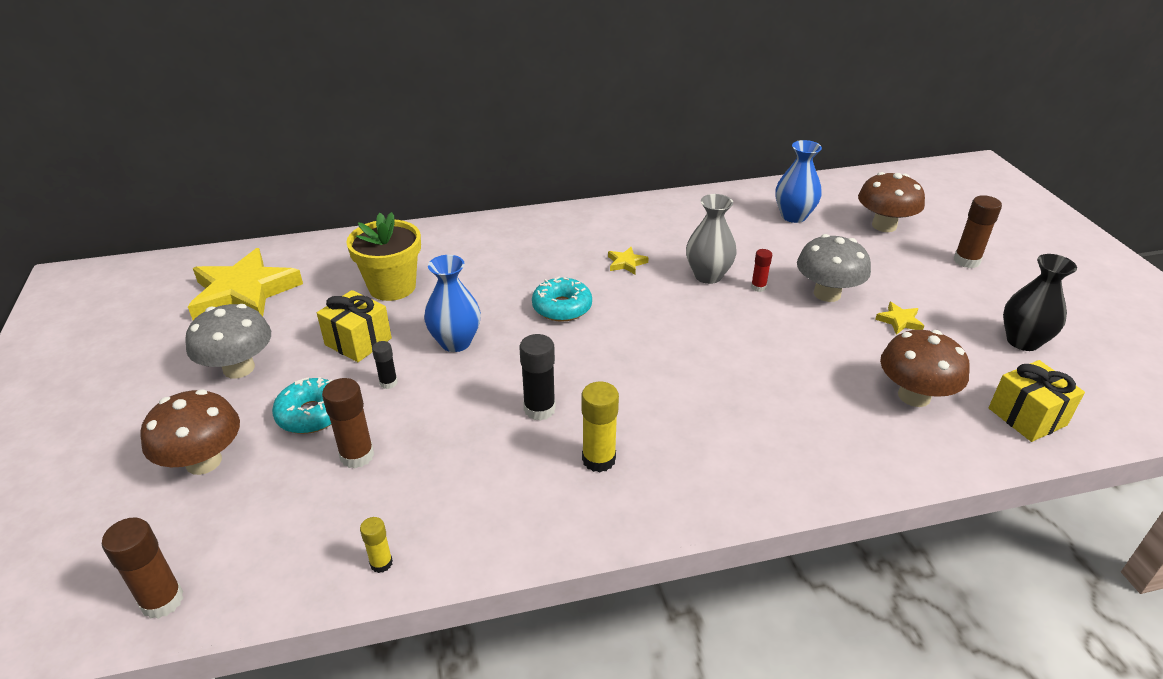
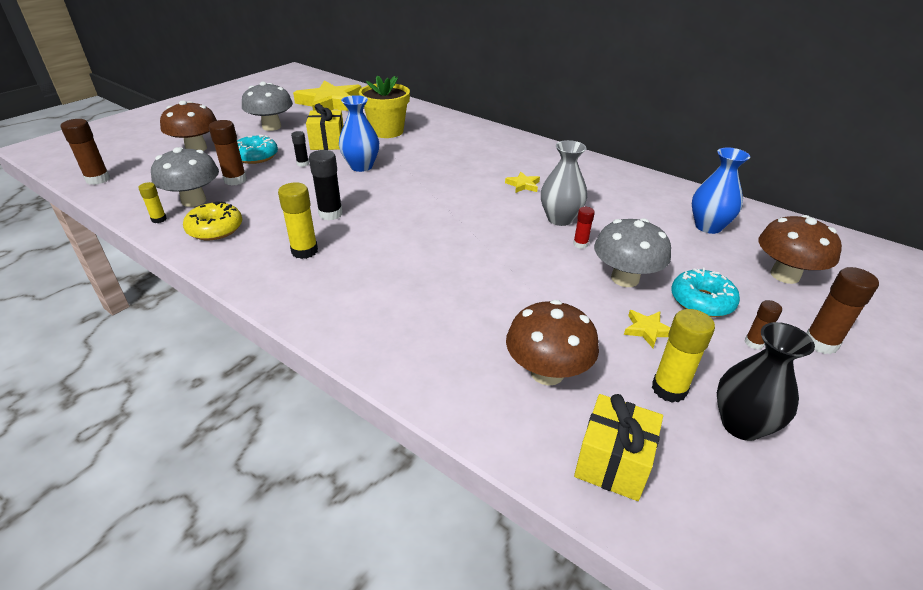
camera: 50 degrees right, 0 degrees up
(368, 513) = (194, 201): none -> grey mushroom
(469, 516) = (215, 229): none -> yellow donut
(562, 307) = (440, 183): turquoise donut -> turquoise donut (701, 301)
(947, 285) = (754, 343): none -> brown glue stick
(970, 350) = (669, 389): none -> yellow glue stick

